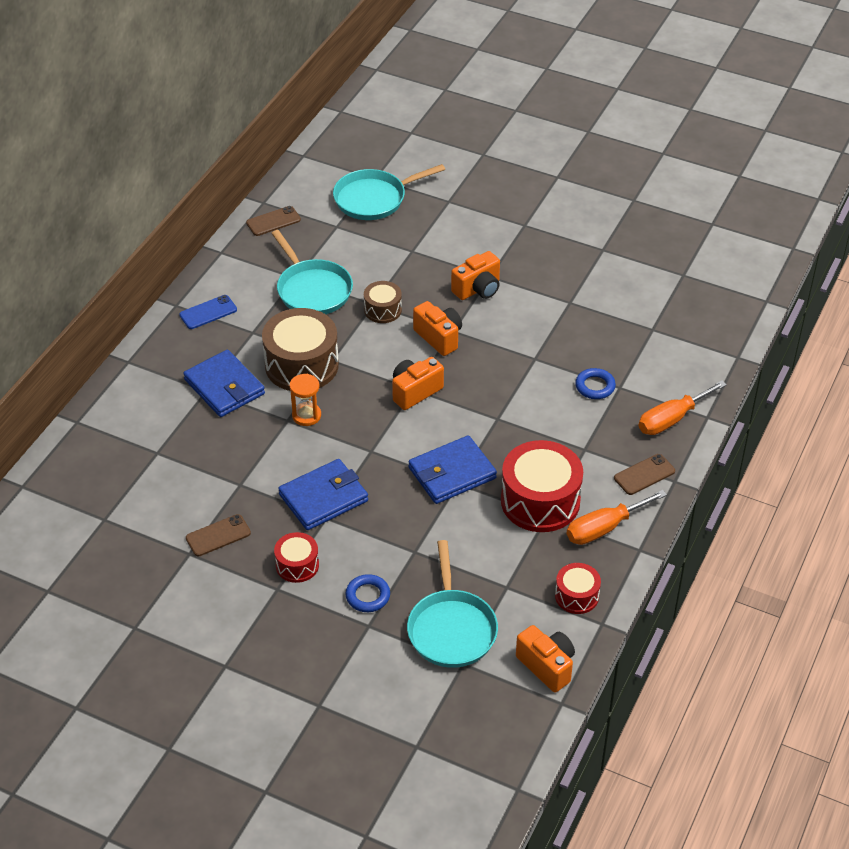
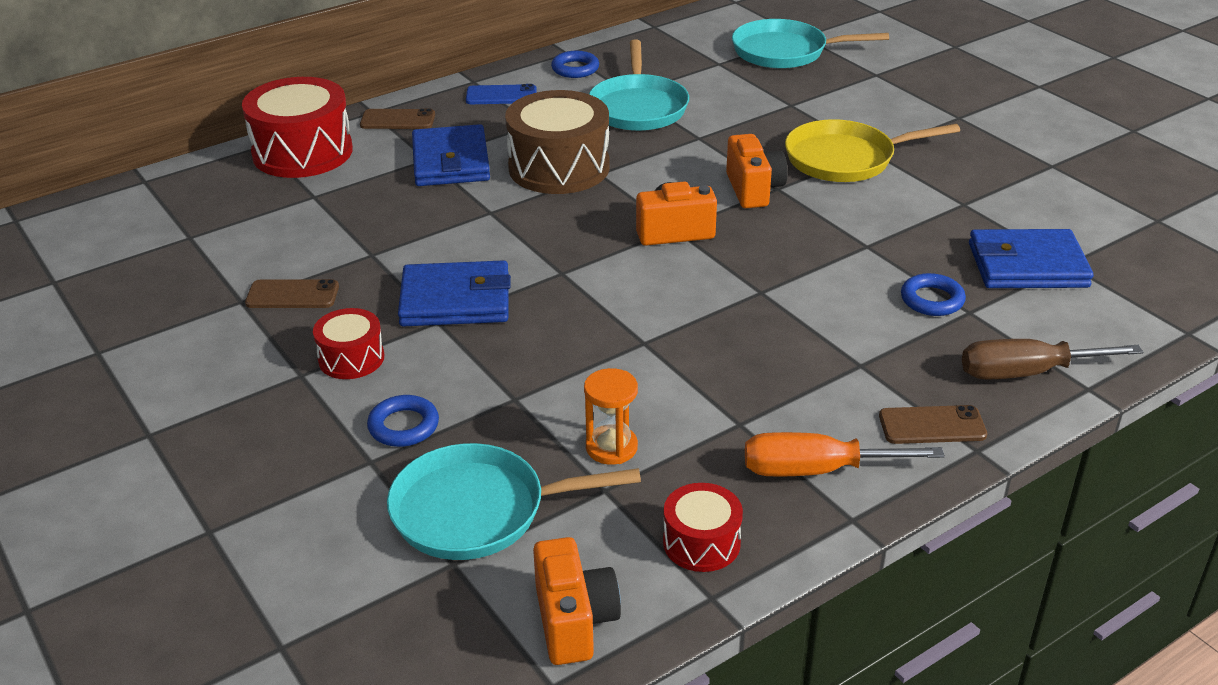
camera: 30 degrees right, 10 degrees down
(240, 267) = (575, 69): none -> blue ring
(273, 221) = (650, 43): brown phone -> brown phone (397, 120)
(306, 415) = (517, 214): orange hourglass -> orange hourglass (611, 447)
(383, 310) = (705, 146): brown drum -> none
(451, 629) = (477, 511): turquoise pan -> turquoise pan turned 60 degrees clockwise
(452, 473) = (646, 329): blue wallet -> blue wallet (1027, 265)
(478, 289) = (845, 159): orange camera -> yellow pan
(540, 501) = (744, 403): red drum -> red drum (302, 152)
(671, 419) = (1026, 373): orange screwdriver -> brown screwdriver

